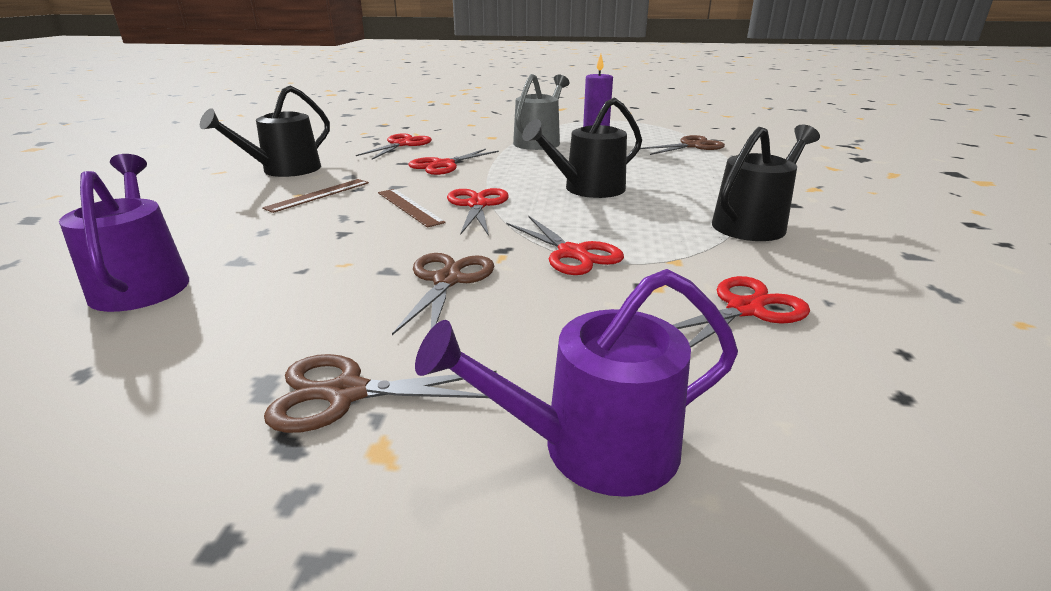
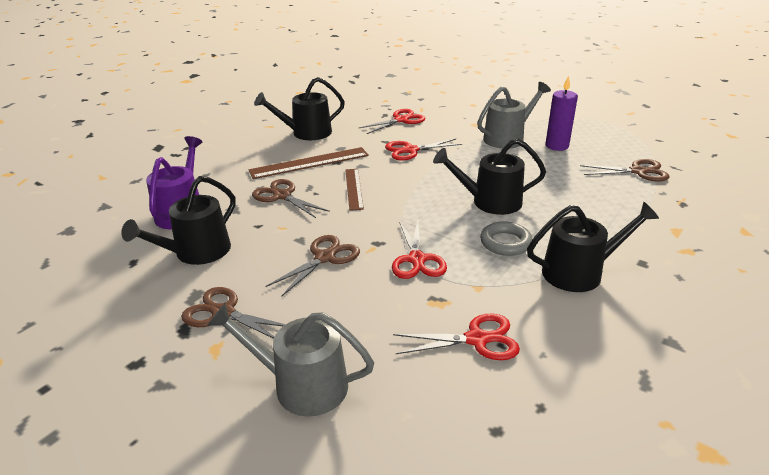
camera: 30 degrees right, 5 degrees up
(217, 326) = (197, 252): none -> black watering can
(310, 232) = (282, 196): none -> brown scissors
(318, 195) = (309, 163): brown ruler -> brown ruler, size x1.57
(477, 205) = (397, 198): red scissors -> none
(594, 447) = (302, 385): purple watering can -> grey watering can
(650, 217) = (505, 243): none -> grey ring

